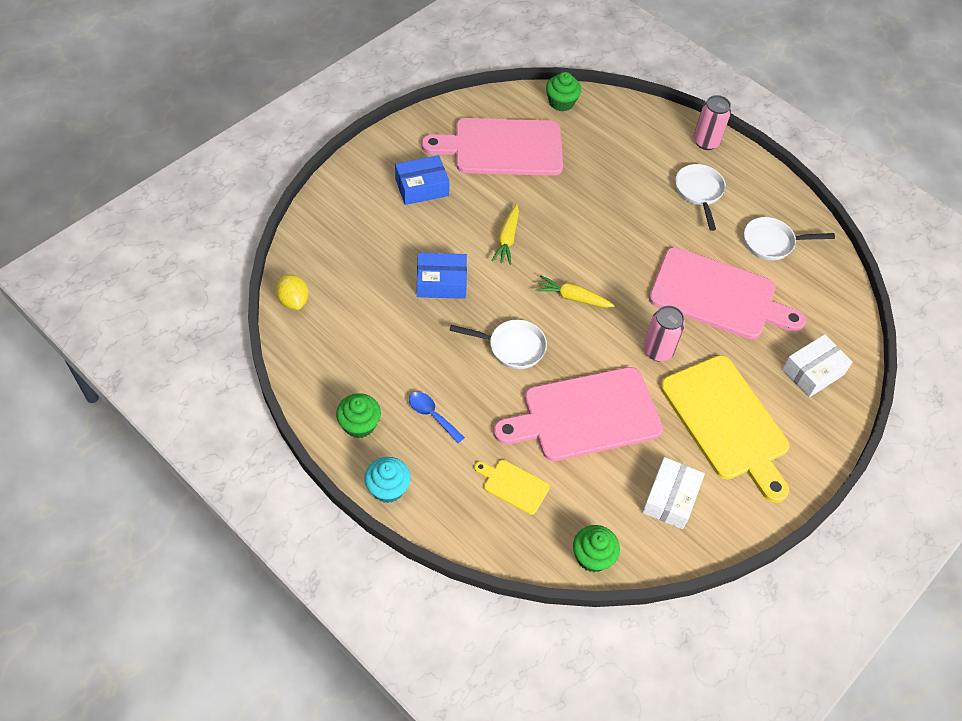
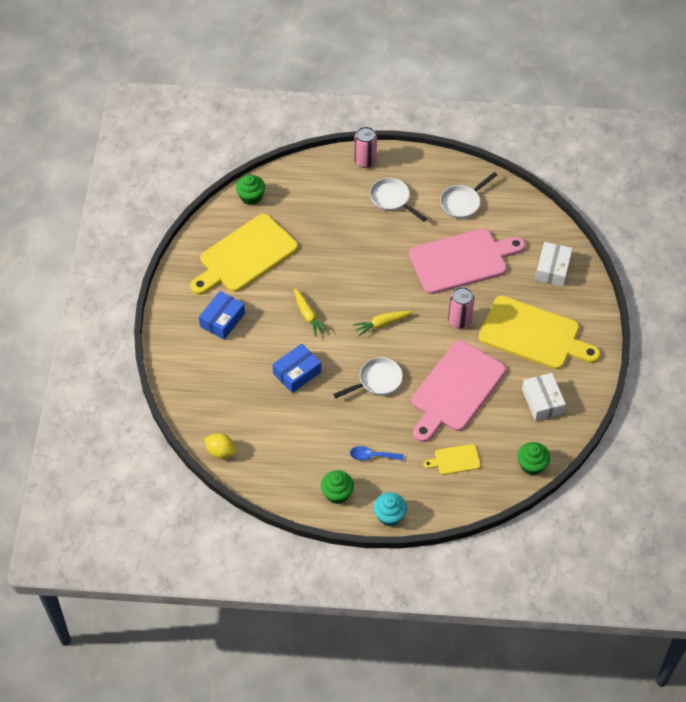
camera: 35 degrees left, 0 degrees up
(502, 147) = (245, 256): pink cutting board -> yellow cutting board

